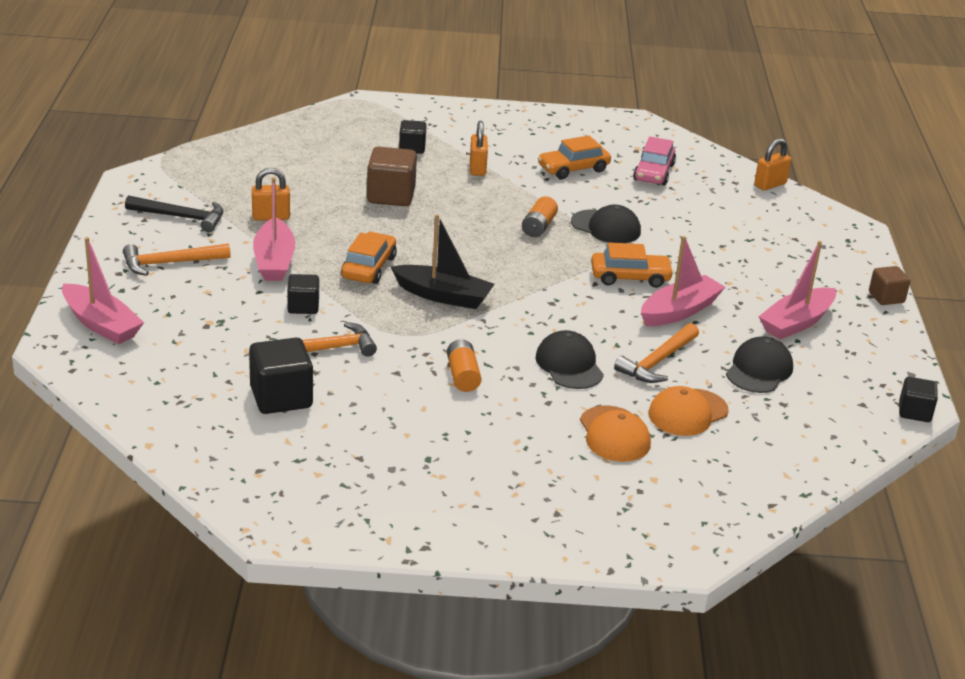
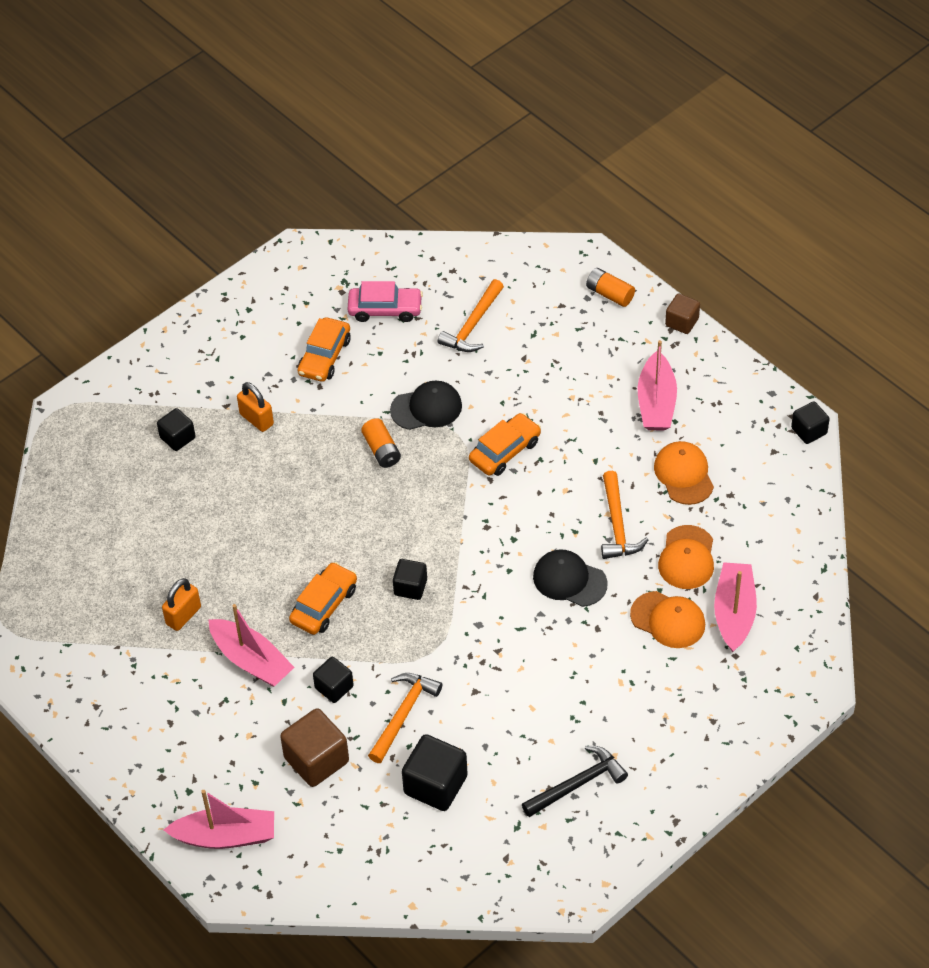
camera: 40 degrees left, 20 degrees up
(170, 263) = (182, 732): orange hammer -> orange hammer (472, 325)
(181, 217) = (120, 677): black hammer -> black hammer (578, 784)
(369, 267) = (324, 605): orange car -> orange car turned 60 degrees clockwise
(391, 196) = (236, 510): brown cube -> brown cube (316, 760)
(443, 296) = (410, 587): black boat -> black cube
(462, 376) = (519, 654): orange battery -> orange battery (609, 294)
(653, 172) = (385, 309): pink car -> pink car turned 60 degrees counterclockwise
(679, 311) = (574, 458): pink boat -> pink boat (734, 613)
(759, 370) = (684, 474): black cap -> orange cap
(770, 185) = (479, 252): orange padlock -> none

